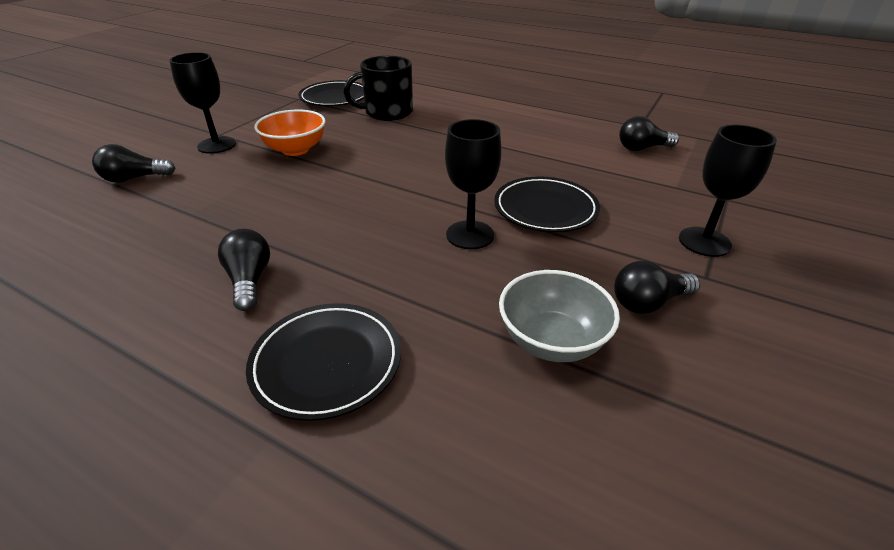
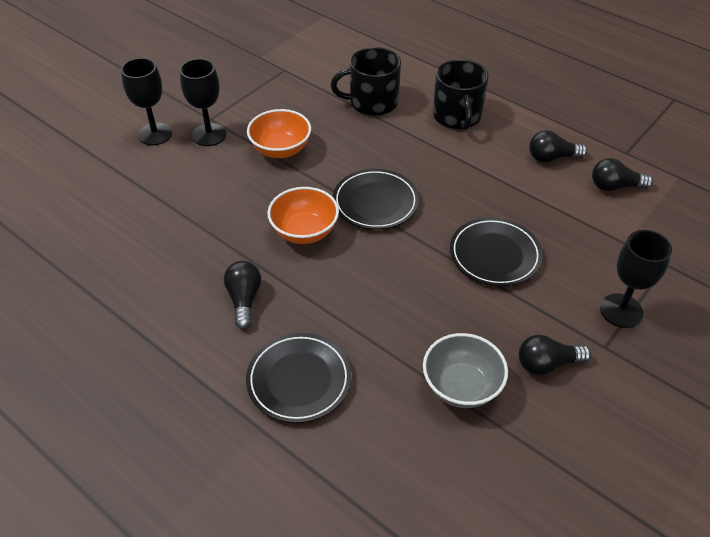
camera: 10 degrees right, 10 degrees up
(134, 178) = (143, 172): black light bulb -> black light bulb (552, 158)
(325, 210) = (304, 231): none -> orange bowl
(335, 98) = (321, 72): black plate -> black plate (375, 202)
(470, 235) = (422, 276): black goblet -> black goblet (155, 134)
(472, 115) = (457, 116): none -> black mug

